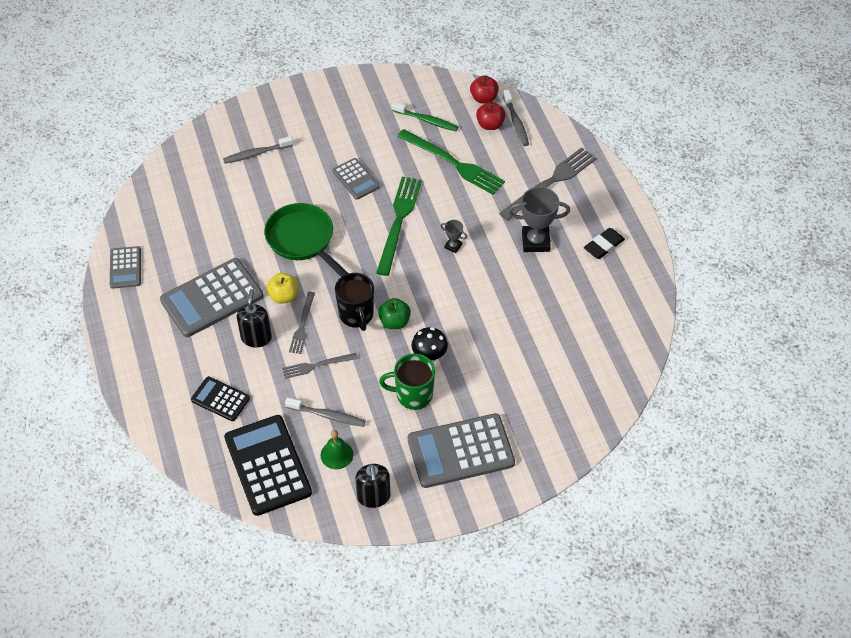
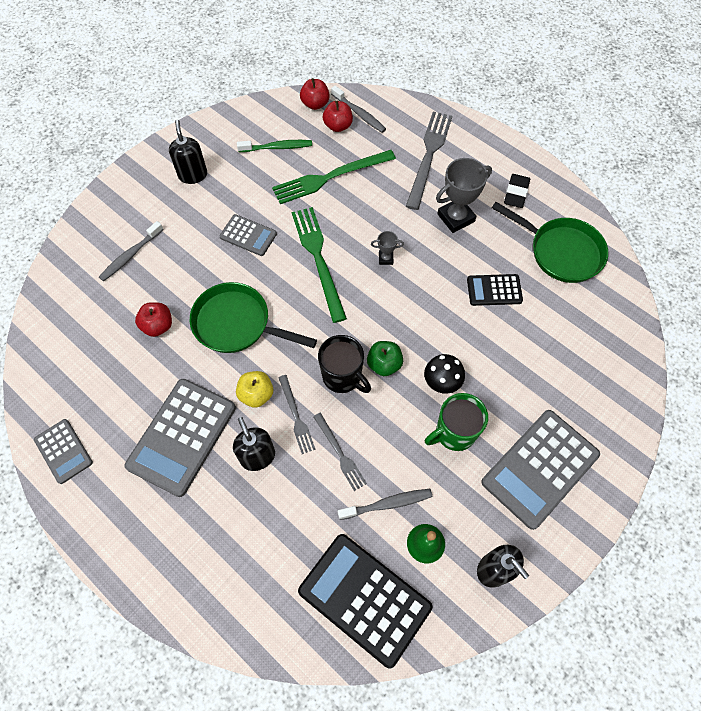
camera: 30 degrees left, 10 degrees up
(220, 399) = (264, 549): black calculator -> black calculator (494, 290)
(244, 214) = (158, 326): none -> red apple
(317, 365) = (340, 453): grey fork -> grey fork turned 75 degrees counterclockwise
(344, 113) = (193, 175): none -> black soap dispenser
(453, 163) = (330, 177): green fork -> green fork turned 150 degrees clockwise
(605, 308) = (561, 252): none -> green pan

